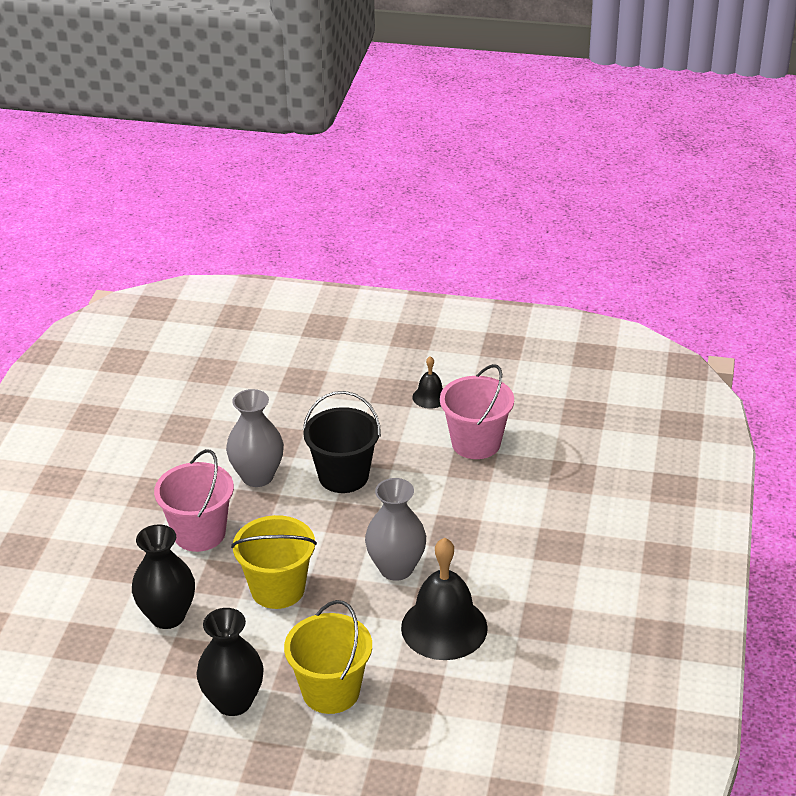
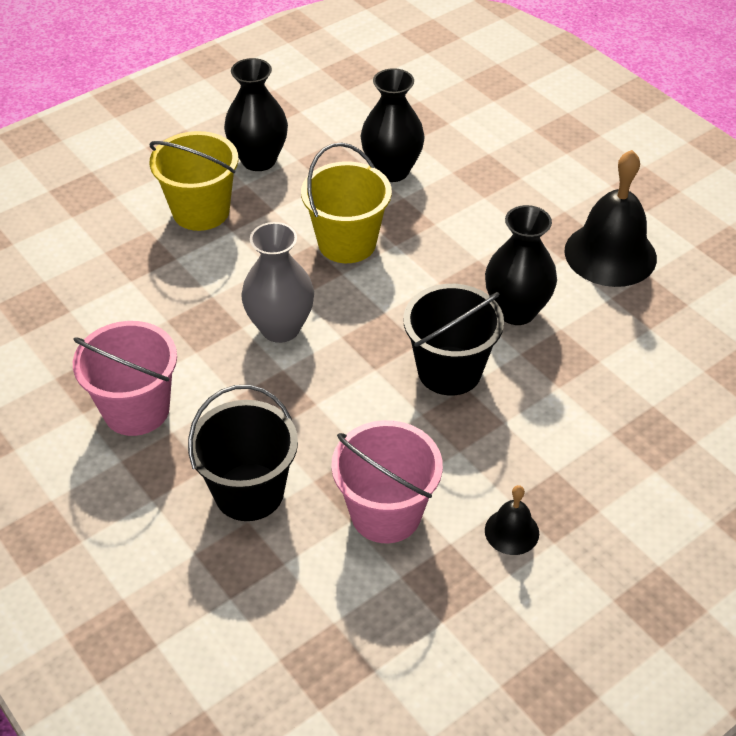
camera: 130 degrees right, 10 degrees up
(199, 533) = (474, 234): pink bucket -> pink bucket (136, 409)
(257, 476) = (516, 311): grey vase -> black vase
(444, 627) = (176, 313): black bell -> black bell (610, 254)
(530, 499) = (249, 492): none -> black bucket

